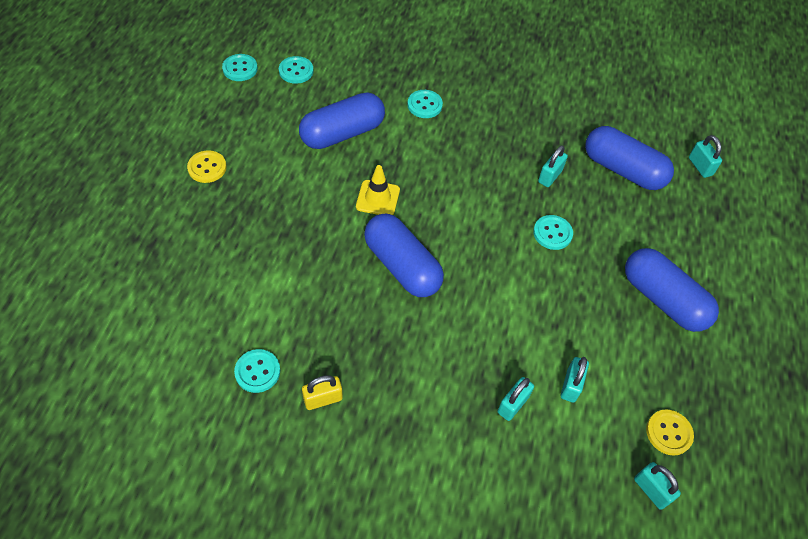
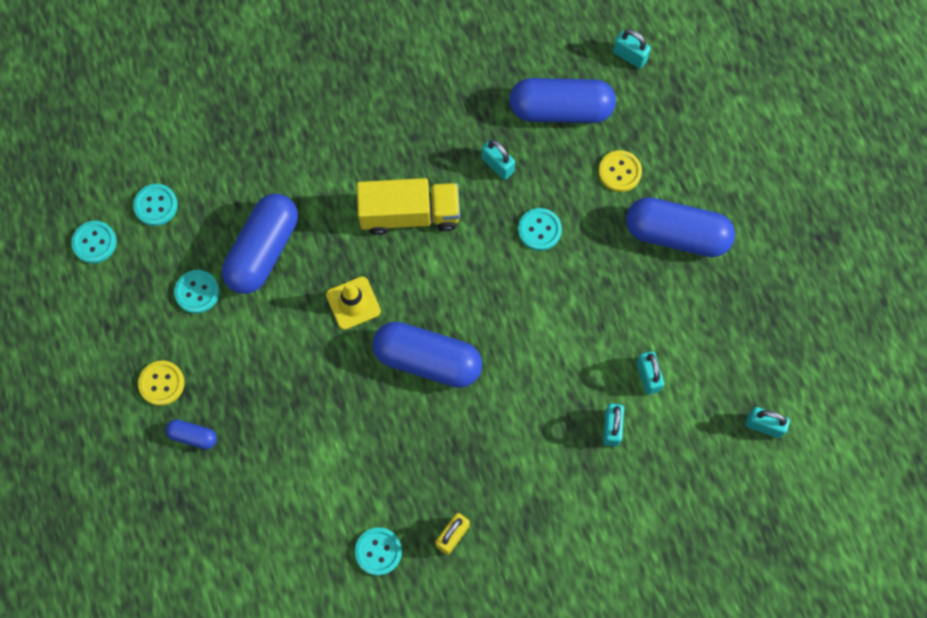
camera: 30 degrees left, 15 degrees up
(197, 211) = (193, 436): none -> blue capsule
(424, 105) = (319, 159): turquoise button -> turquoise button (197, 292)
(462, 170) = (410, 214): none -> yellow truck
(550, 176) = (497, 165): turquoise padlock -> turquoise padlock turned 45 degrees counterclockwise
(668, 433) = (750, 364): yellow button -> yellow button (619, 172)

